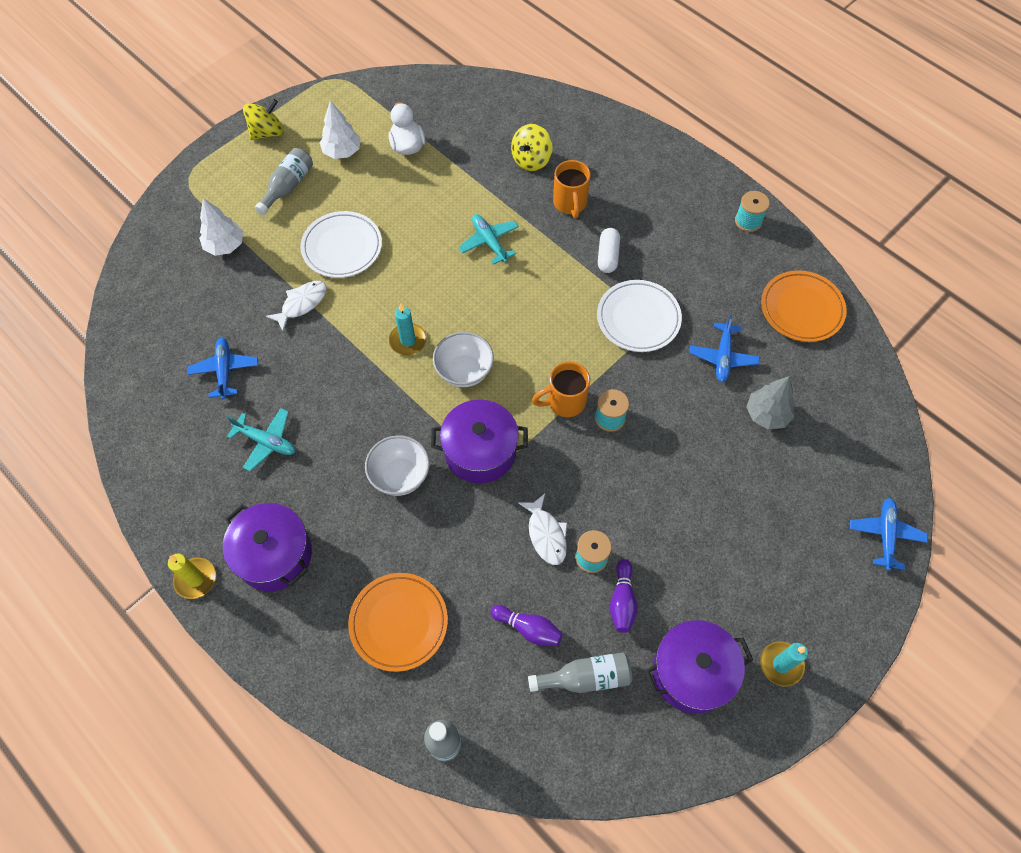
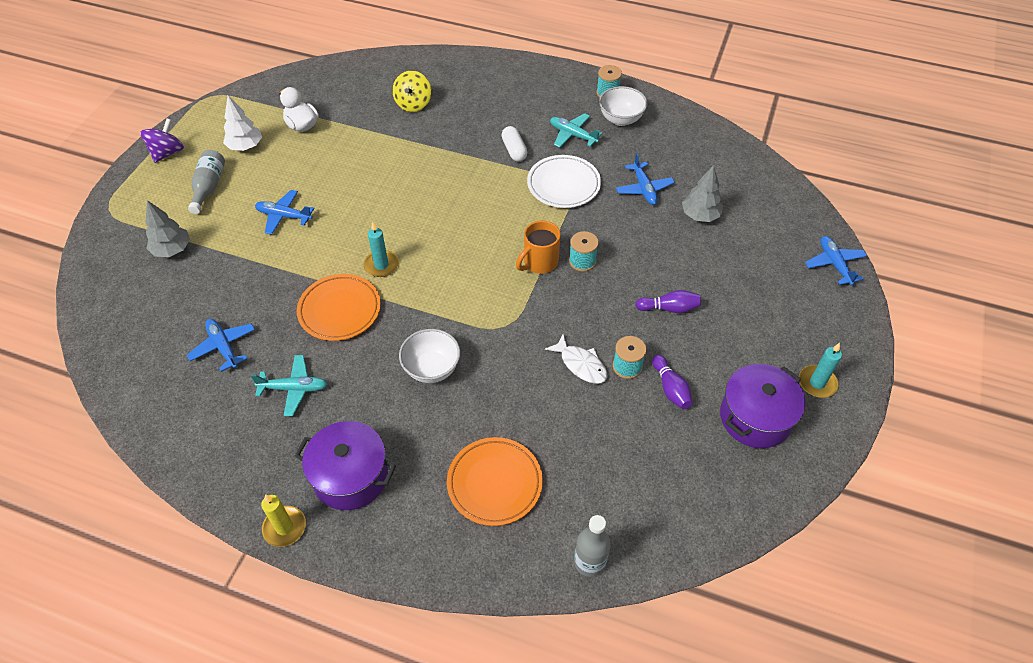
camera: 25 degrees left, 10 degrees down
(225, 246) = (172, 250): white tree -> grey tree
(267, 132) = (167, 153): yellow spinning top -> purple spinning top
(302, 304) = (269, 270): white fish -> none
(342, 247) = (284, 216): white plate -> blue plane
(464, 371) = (443, 271): white bowl -> white bowl (621, 119)
(480, 451) = (490, 324): purple pot -> none
(489, 242) = (411, 171): turquoise plane -> turquoise plane (572, 135)
(528, 628) = (607, 440): purple bowling pin -> purple bowling pin (669, 308)
(570, 203) = (462, 124): orange mug -> none
(585, 677) = (675, 457): grey bottle -> none
(801, 309) = (682, 137): orange plate -> orange plate (340, 310)

